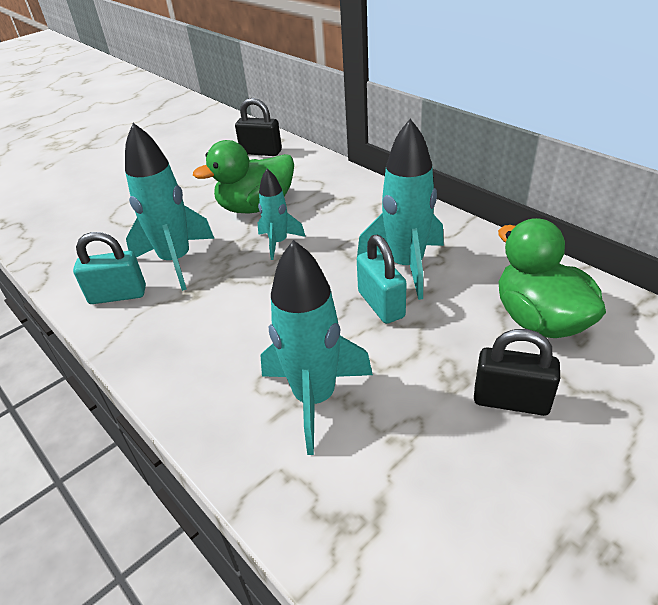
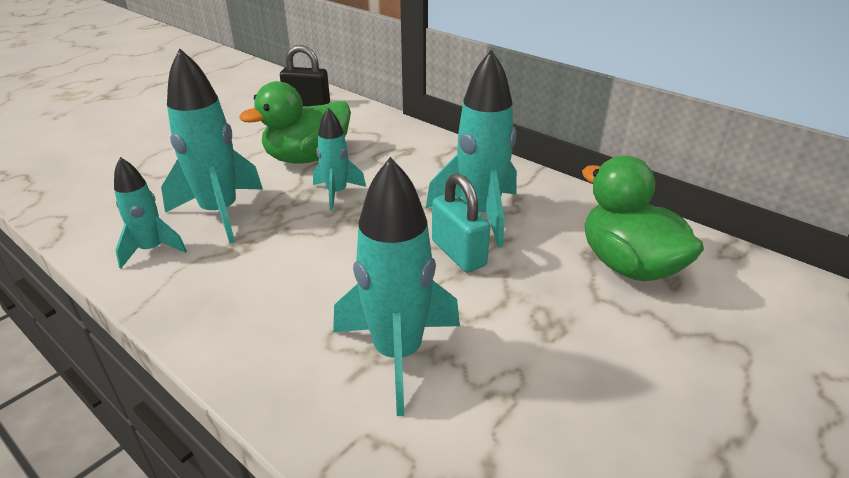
camera: 10 degrees left, 5 degrees down
(118, 295) = (152, 250): turquoise padlock -> turquoise rocket
(510, 401) = (613, 347): black padlock -> none

